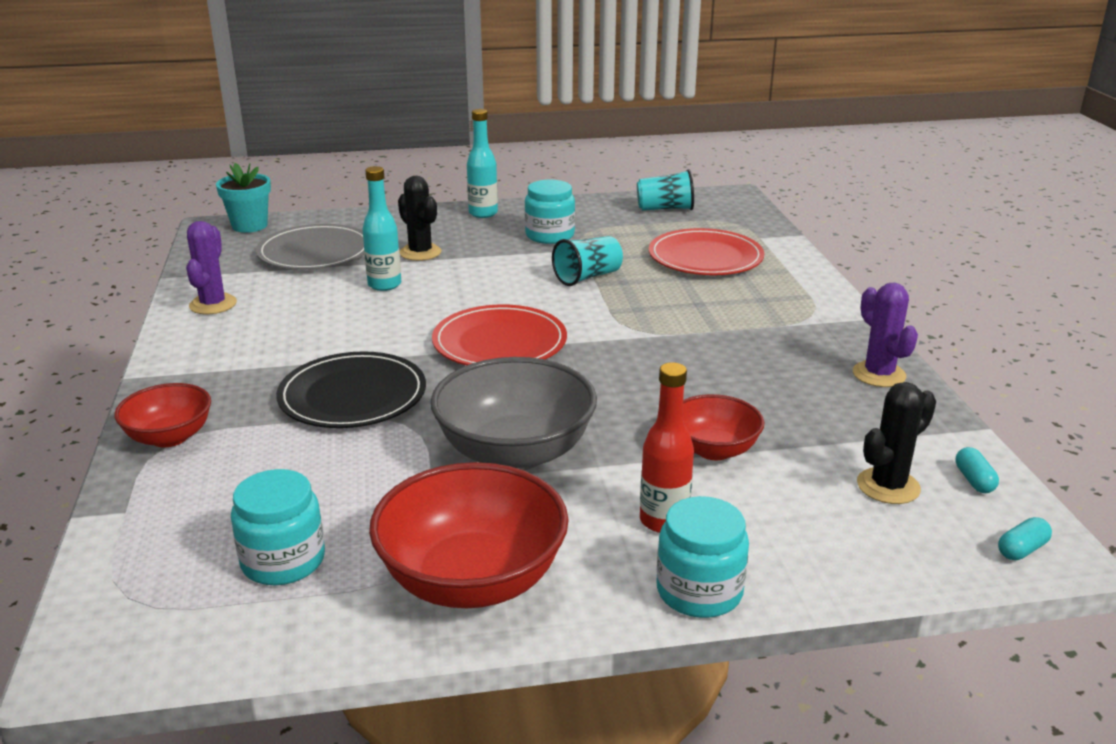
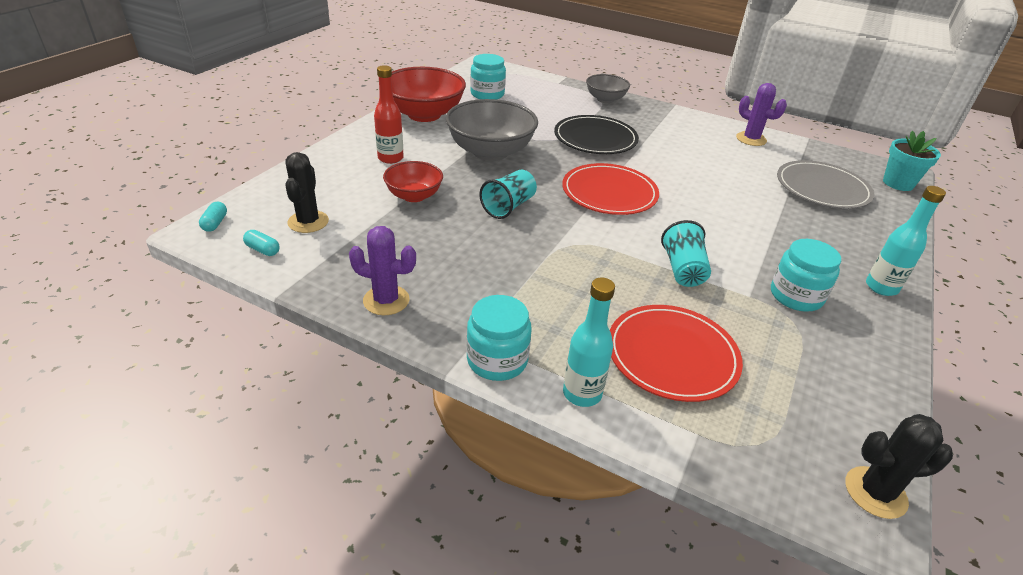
camera: 125 degrees right, 10 degrees up
(169, 437) = (605, 99): red bowl -> grey bowl
(384, 285) = (739, 191): turquoise bottle -> turquoise bottle (582, 393)
(420, 252) = (794, 223): black cactus -> black cactus (875, 492)
(665, 209) = (839, 415): turquoise cup -> turquoise cup (508, 206)
(699, 591) = (344, 145): turquoise jar -> turquoise jar (497, 360)

